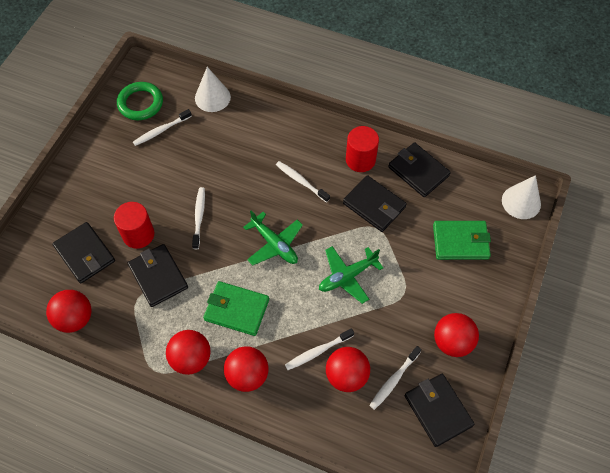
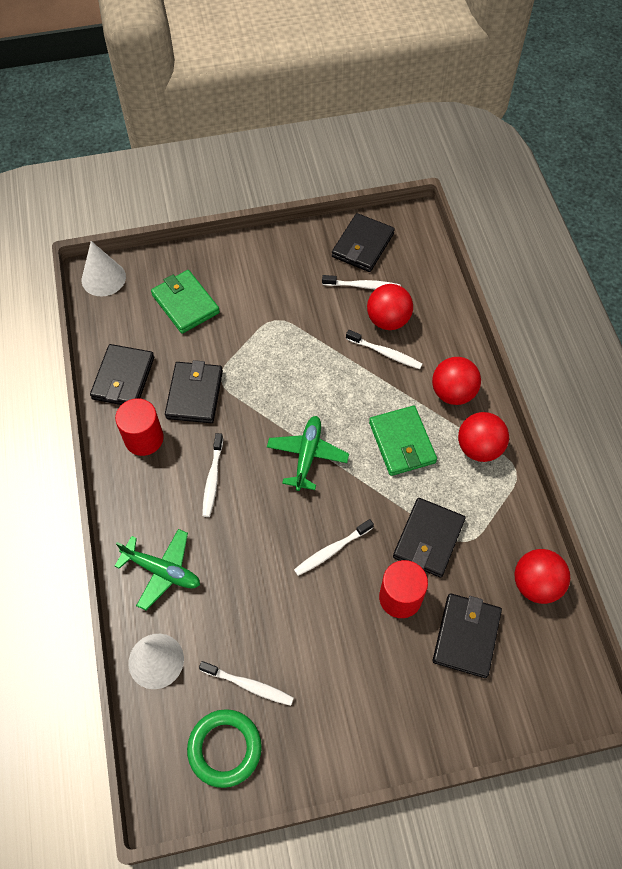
camera: 125 degrees left, 0 degrees up
(347, 276) = (293, 372): green plane -> green plane (162, 571)
(452, 342) = (294, 263): red ball -> none

